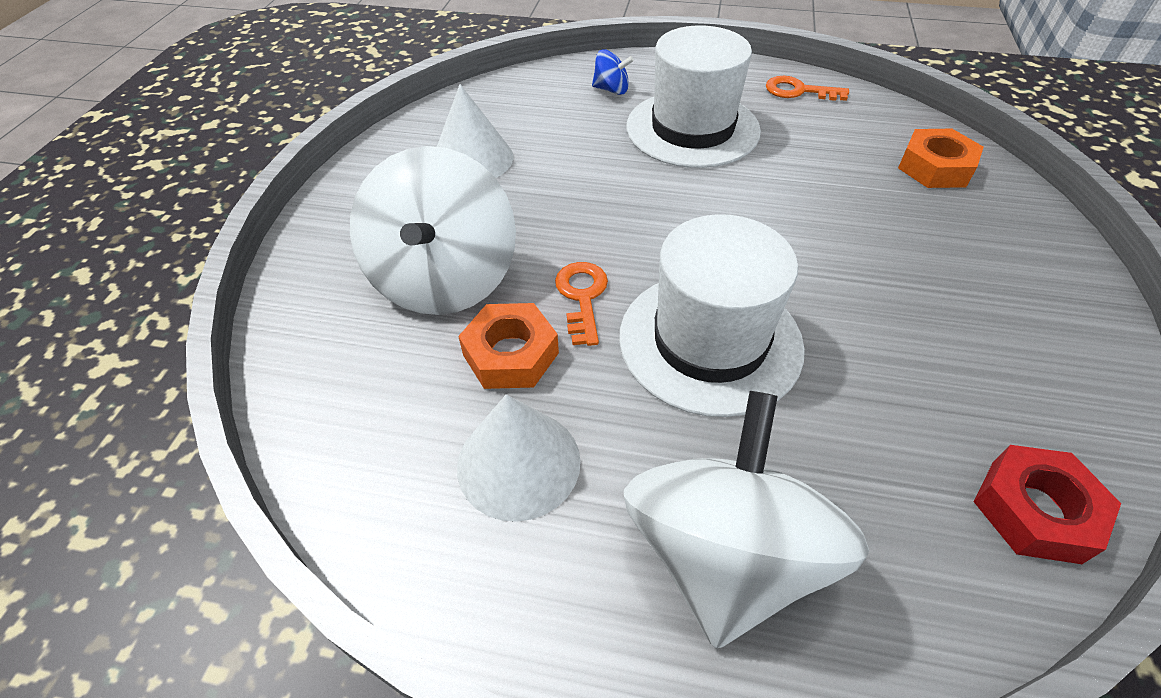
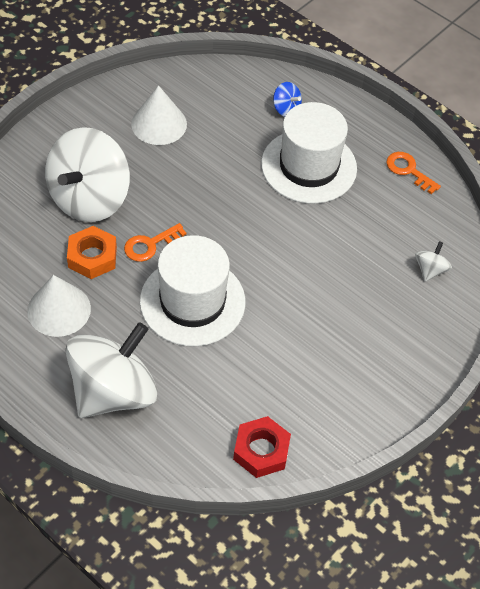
camera: 25 degrees right, 5 degrees up
(582, 297) = (150, 245): orange key -> orange key turned 150 degrees counterclockwise
(935, 167) = (430, 270): orange nut -> white spinning top

